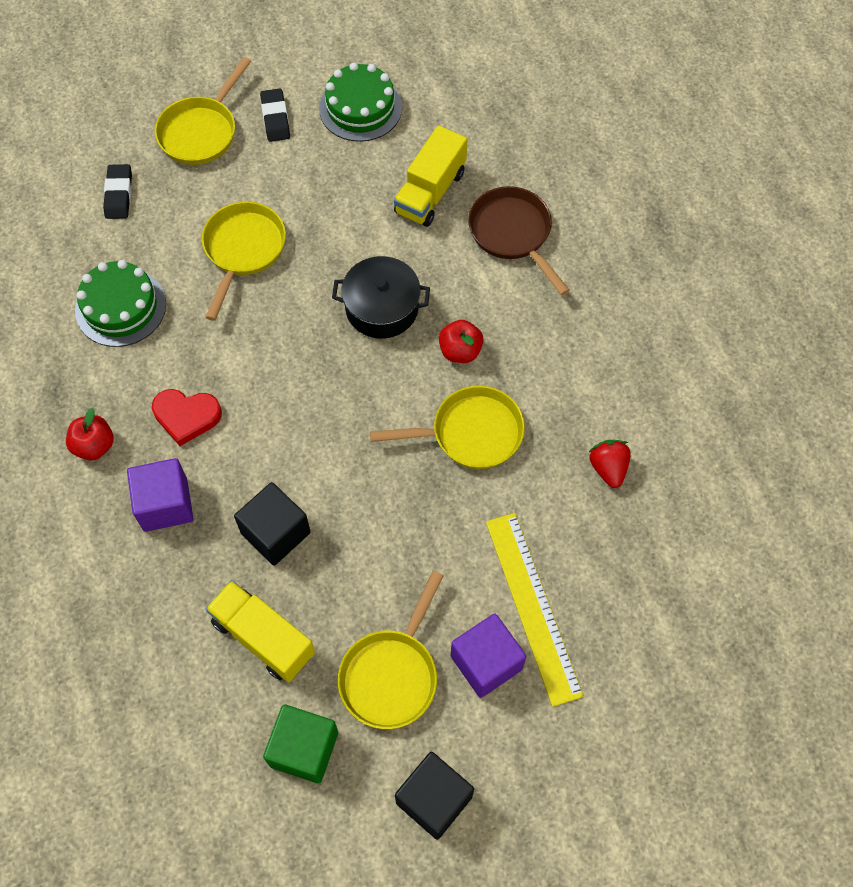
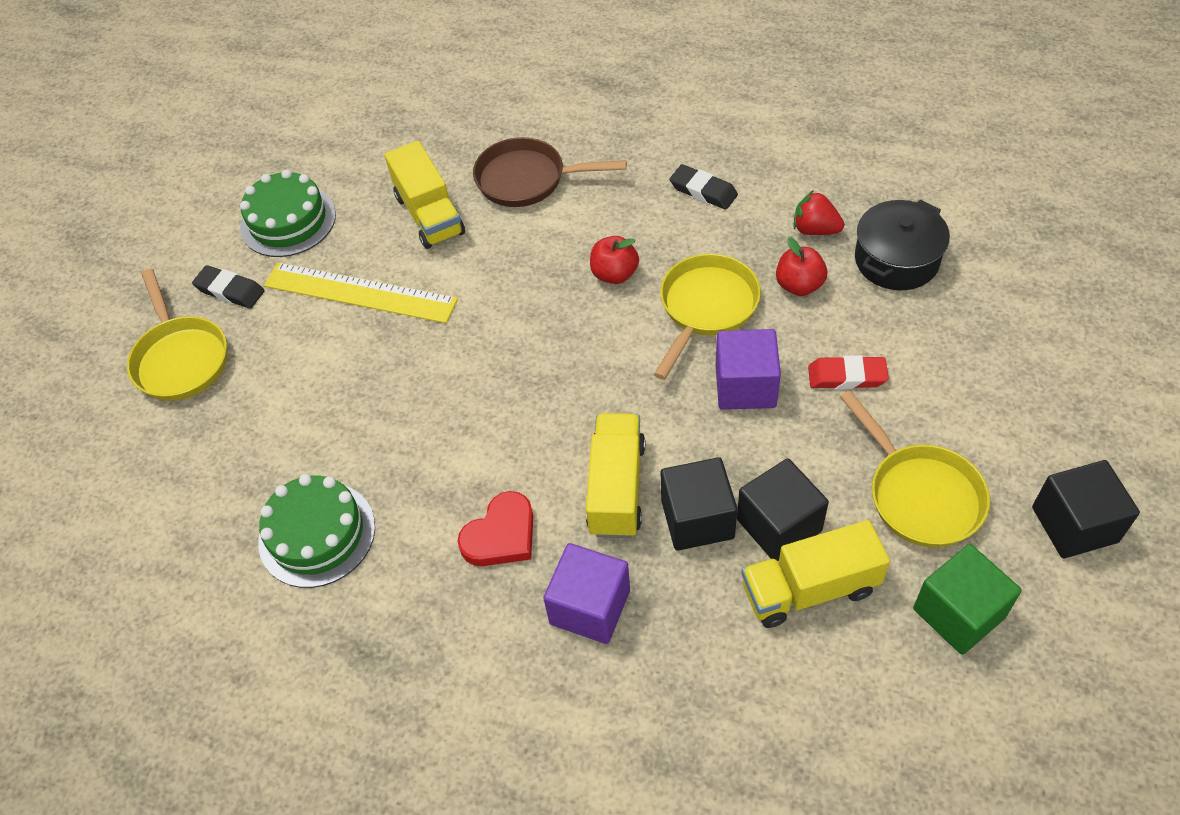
camera: 50 degrees left, 10 degrees down
(94, 446) = (464, 644): red apple -> red apple (799, 285)
(119, 194) = (179, 468): black eraser -> black eraser (703, 191)
(243, 250) = (352, 390): yellow pan -> none
(268, 466) = (616, 488): none -> yellow truck
(304, 590) = (779, 525): none -> black cube
(382, 308) = (518, 310): black pot -> black pot (896, 260)
(470, 568) = (847, 376): none -> red eraser
(486, 662) = (952, 412): purple cube -> purple cube (745, 386)
(532, 607) = (917, 349): yellow ruler -> yellow ruler (359, 293)

